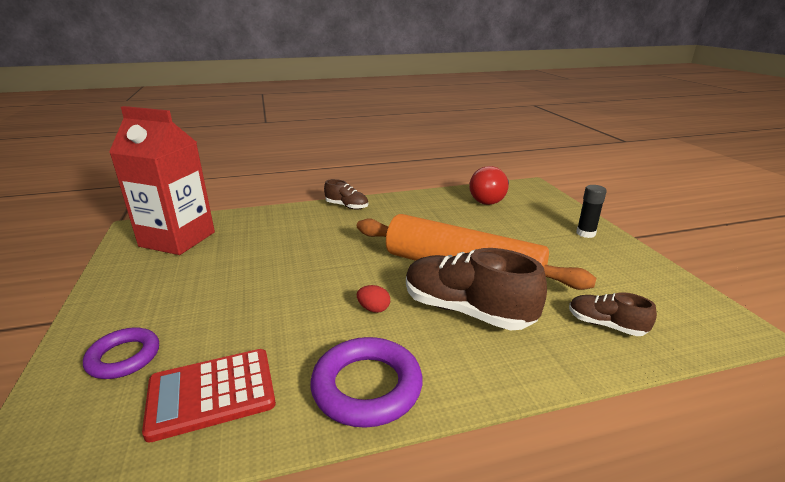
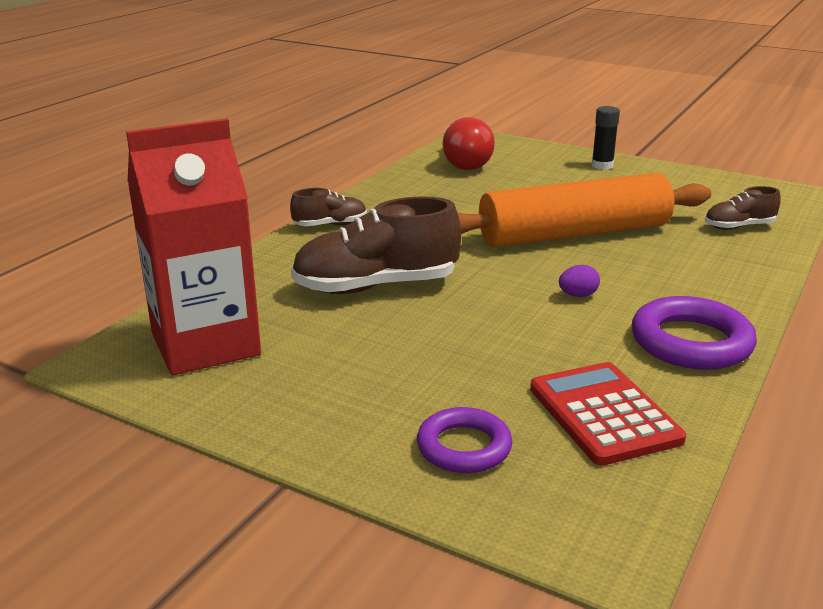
camera: 45 degrees left, 0 degrees up
(211, 393) = (604, 414): red calculator -> red calculator turned 135 degrees clockwise
(373, 309) = (577, 295): red egg -> purple egg
(466, 311) = (643, 261): brown shoe -> brown shoe (376, 286)

